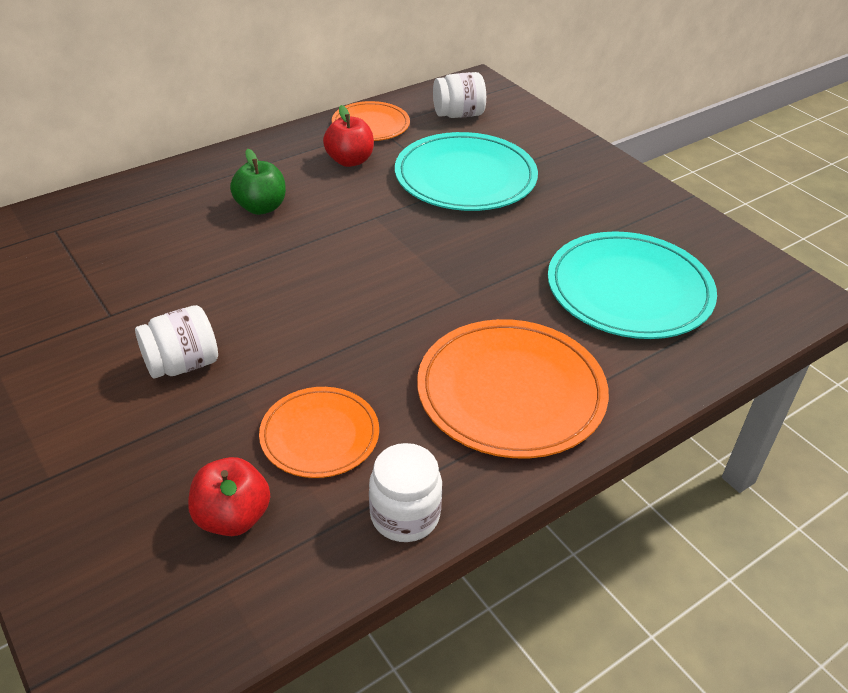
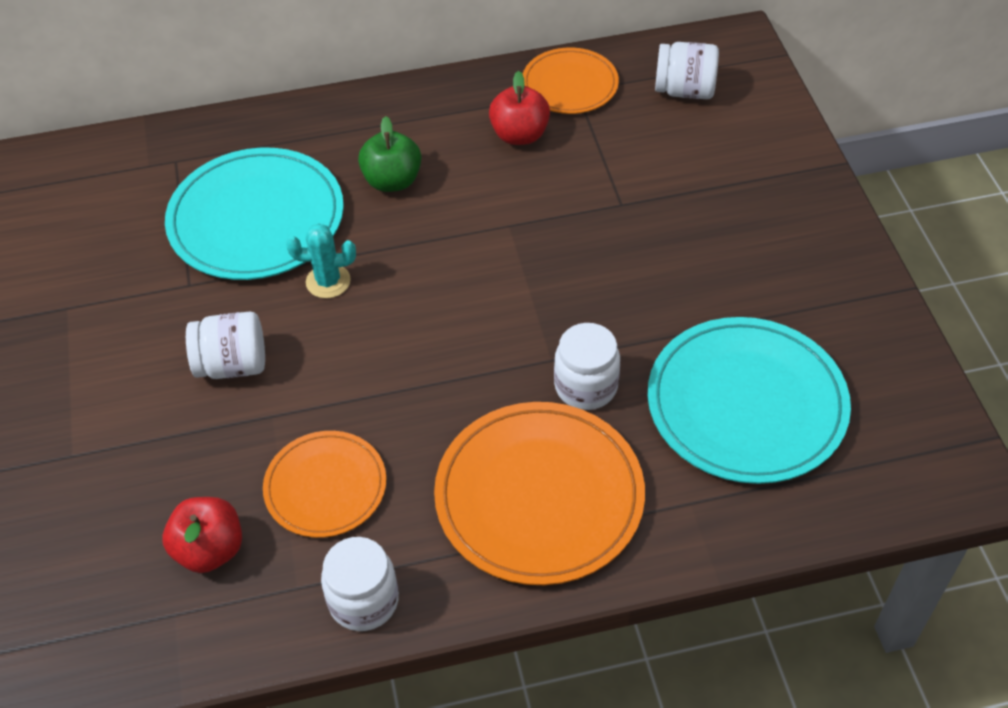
camera: 25 degrees right, 10 degrees up
(241, 285) = (328, 281): none -> turquoise cactus
(465, 177) = (642, 191): turquoise plate -> turquoise plate (256, 219)
(501, 307) = (586, 386): none -> white jar

